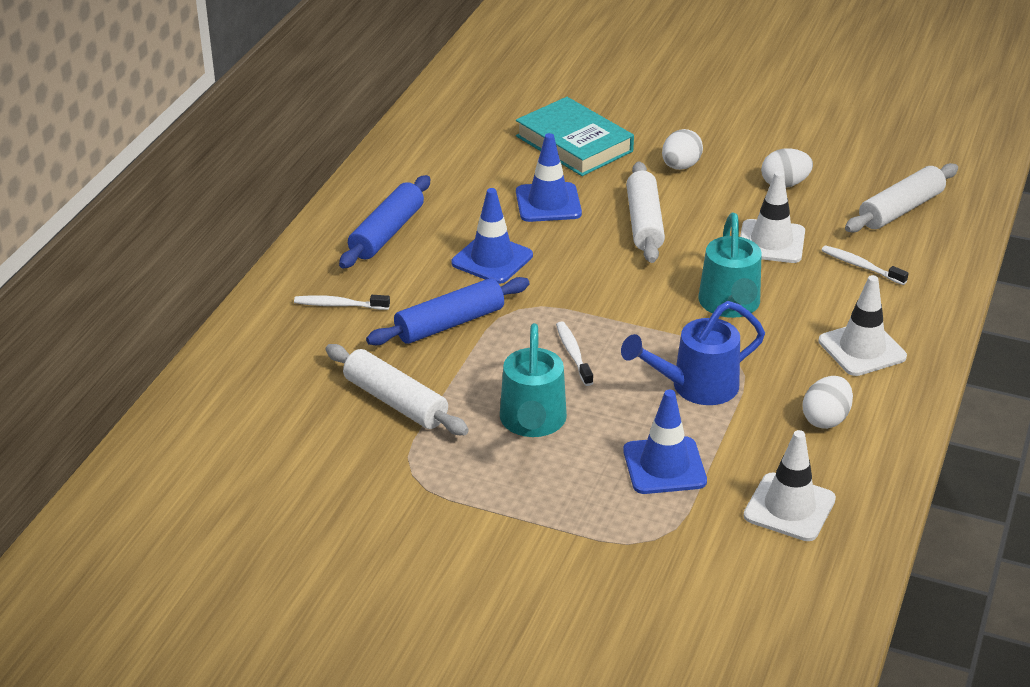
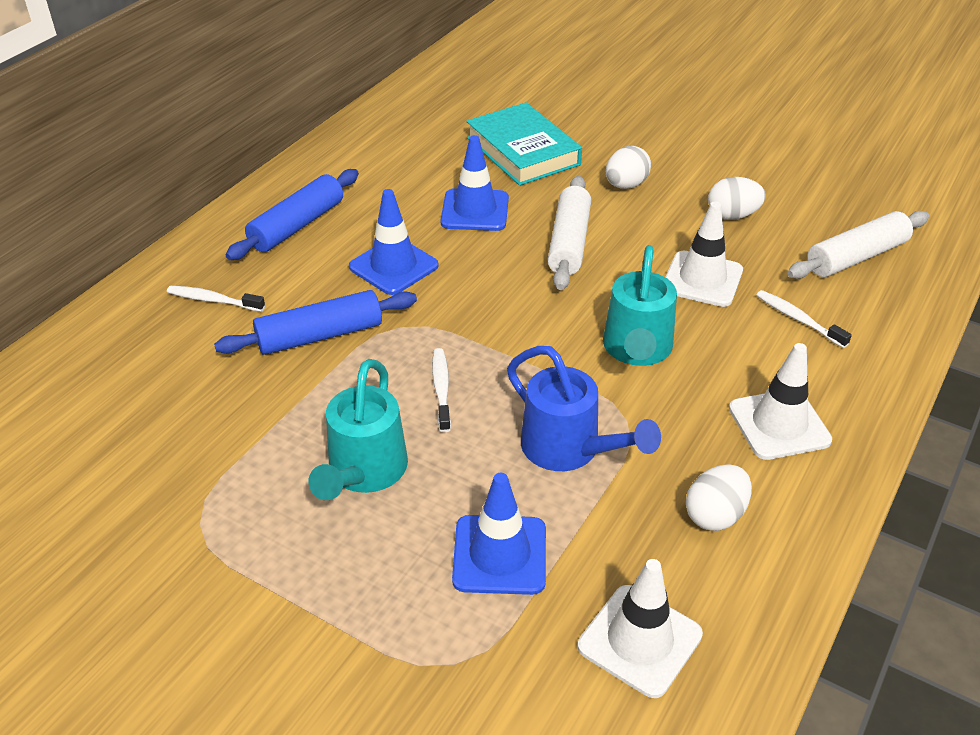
camera: 10 degrees right, 5 degrees up
(395, 402) = (222, 424): white rolling pin -> none
(696, 387) = (569, 449): blue watering can -> blue watering can turned 120 degrees counterclockwise

